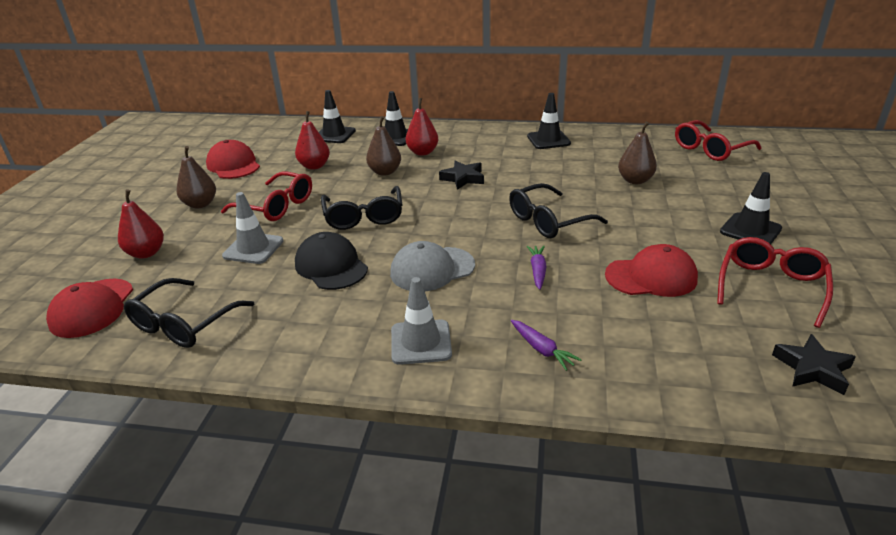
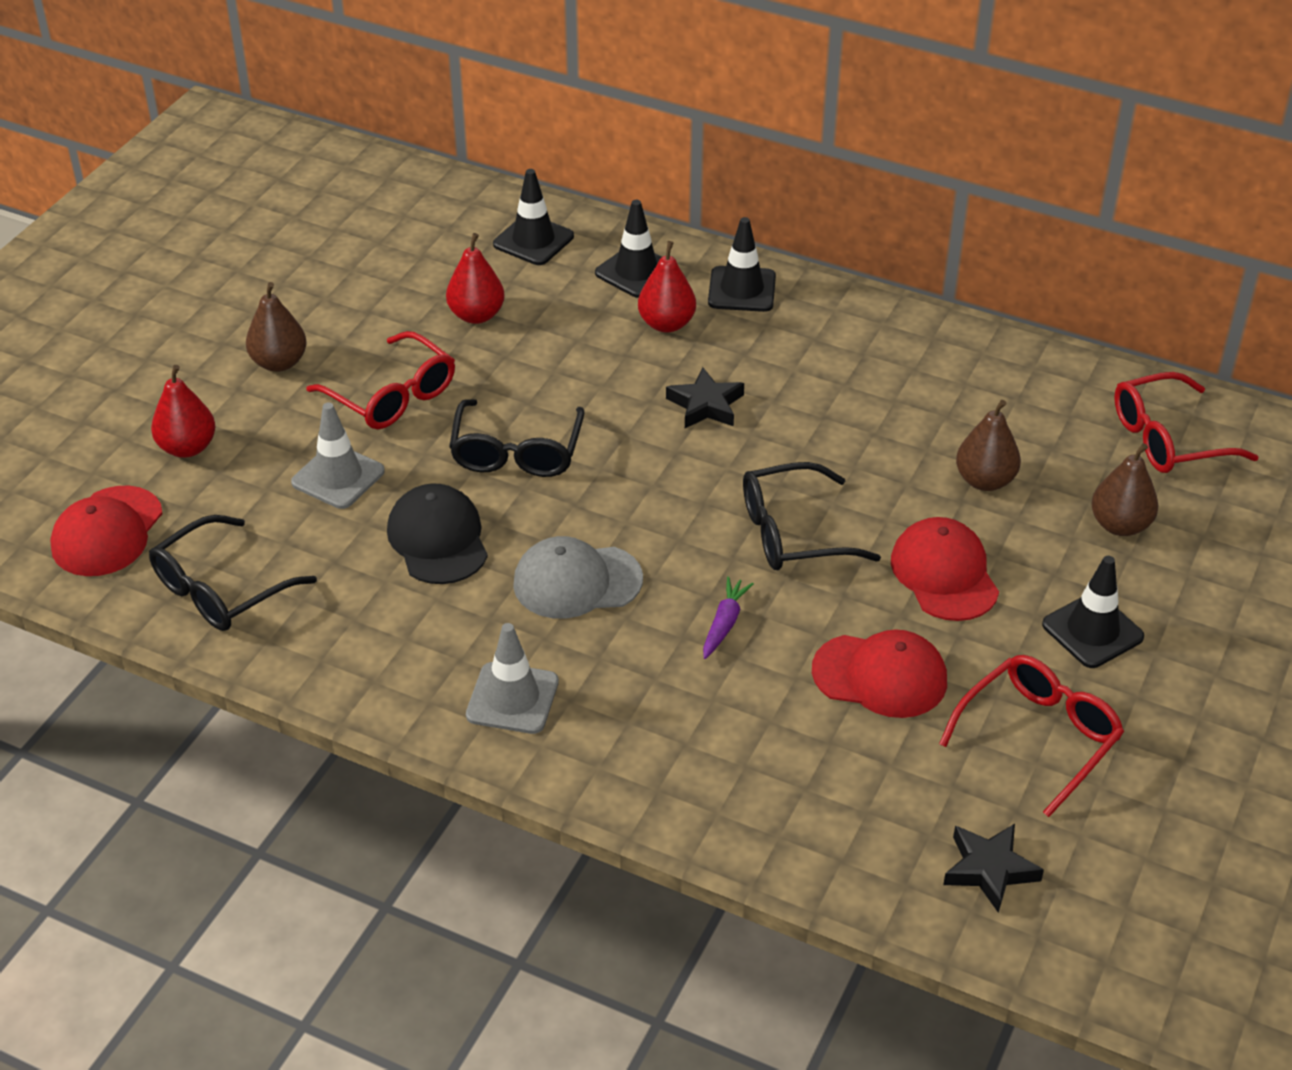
camera: 15 degrees right, 10 degrees up
(233, 165) = (347, 280): red cap -> red cap (944, 574)
(385, 172) = (585, 358): brown pear -> brown pear (1120, 525)
(542, 349) = (661, 750): purple carrot -> none
(548, 140) = (898, 345): black traffic cone -> black traffic cone (742, 290)

